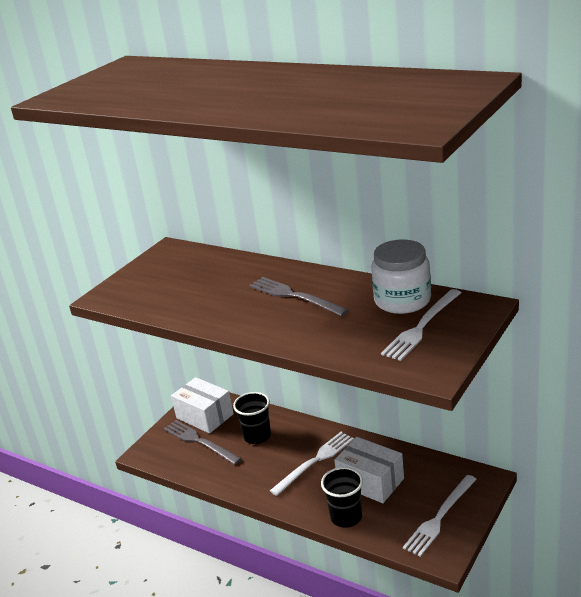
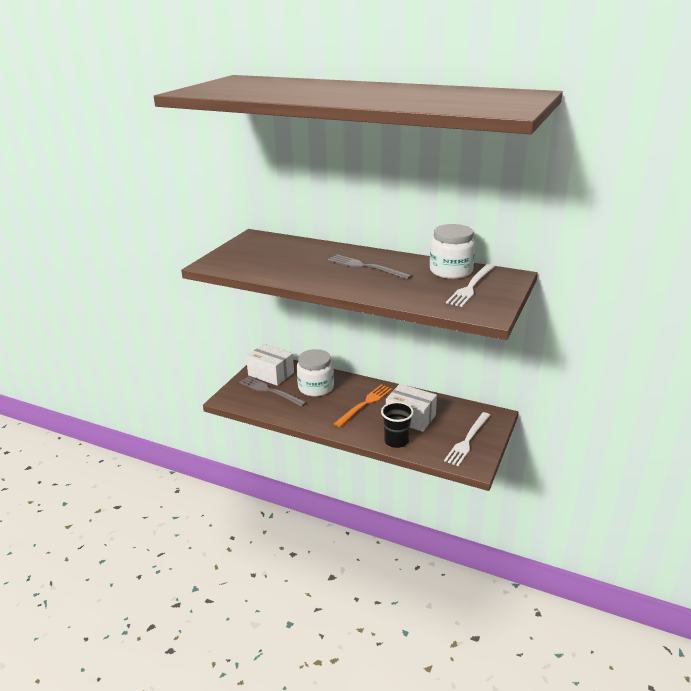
camera: 10 degrees left, 0 degrees up
(257, 436) = (316, 387): black cup -> white jar
(315, 461) = (365, 404): white fork -> orange fork

